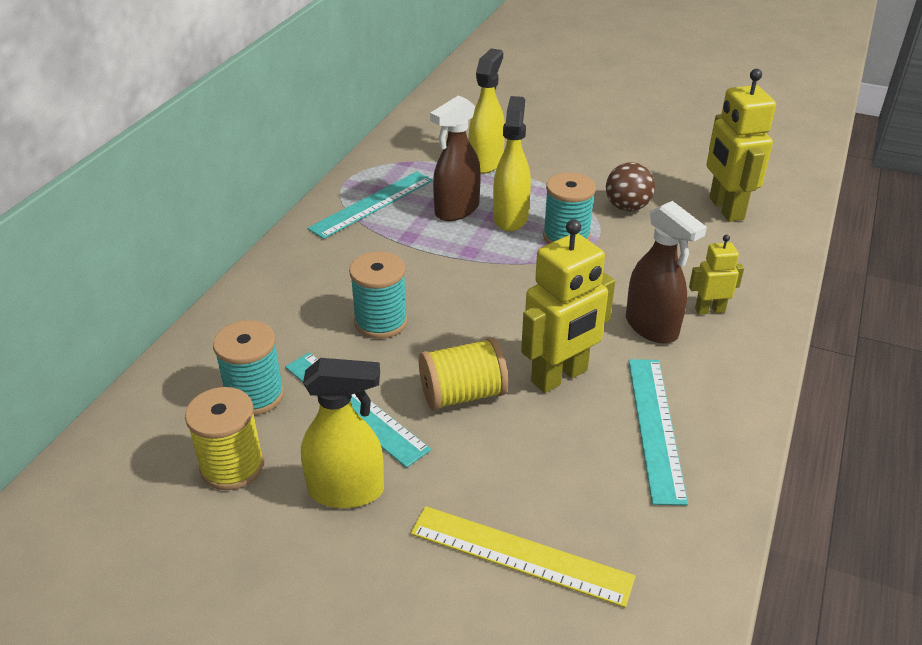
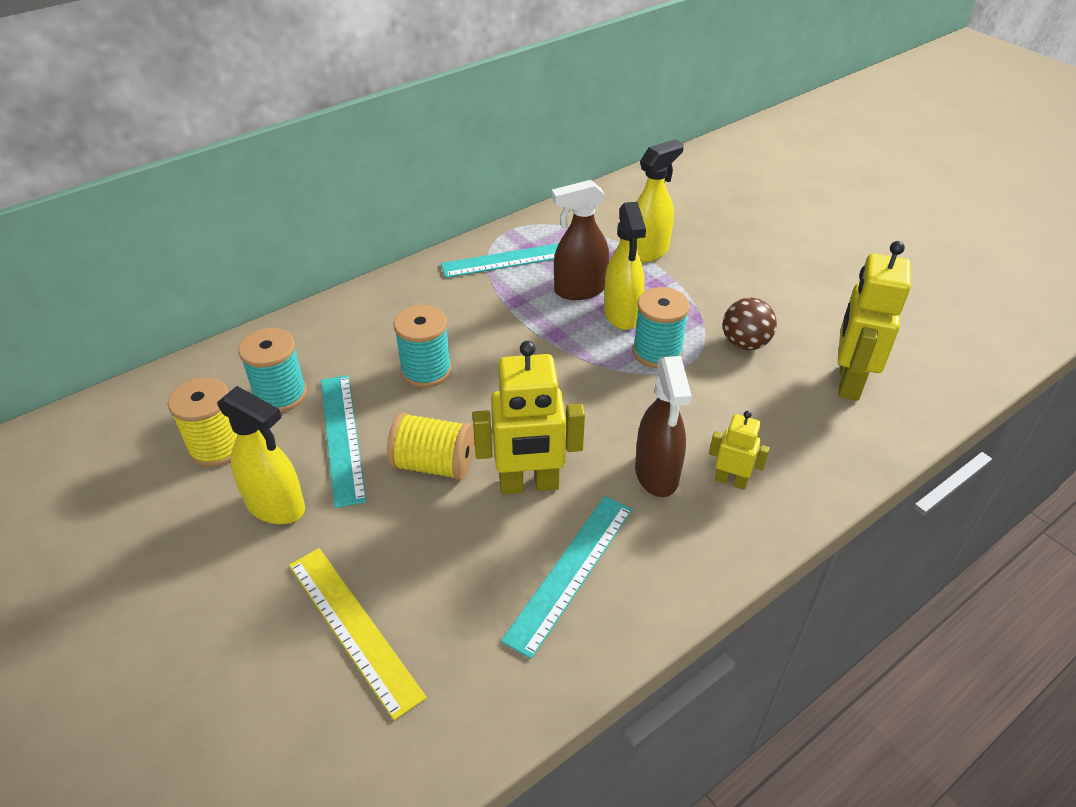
camera: 30 degrees right, 5 degrees up
(510, 218) = (621, 314): yellow spray bottle -> yellow spray bottle turned 135 degrees clockwise

